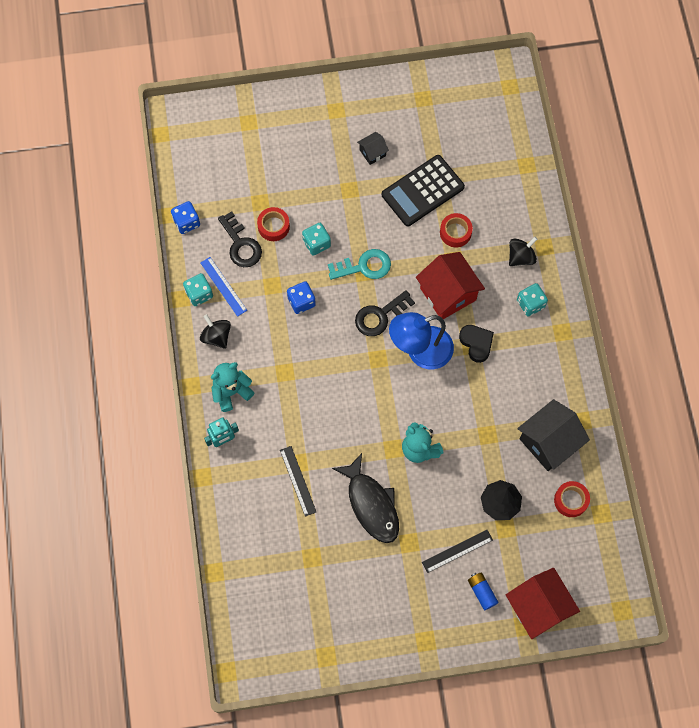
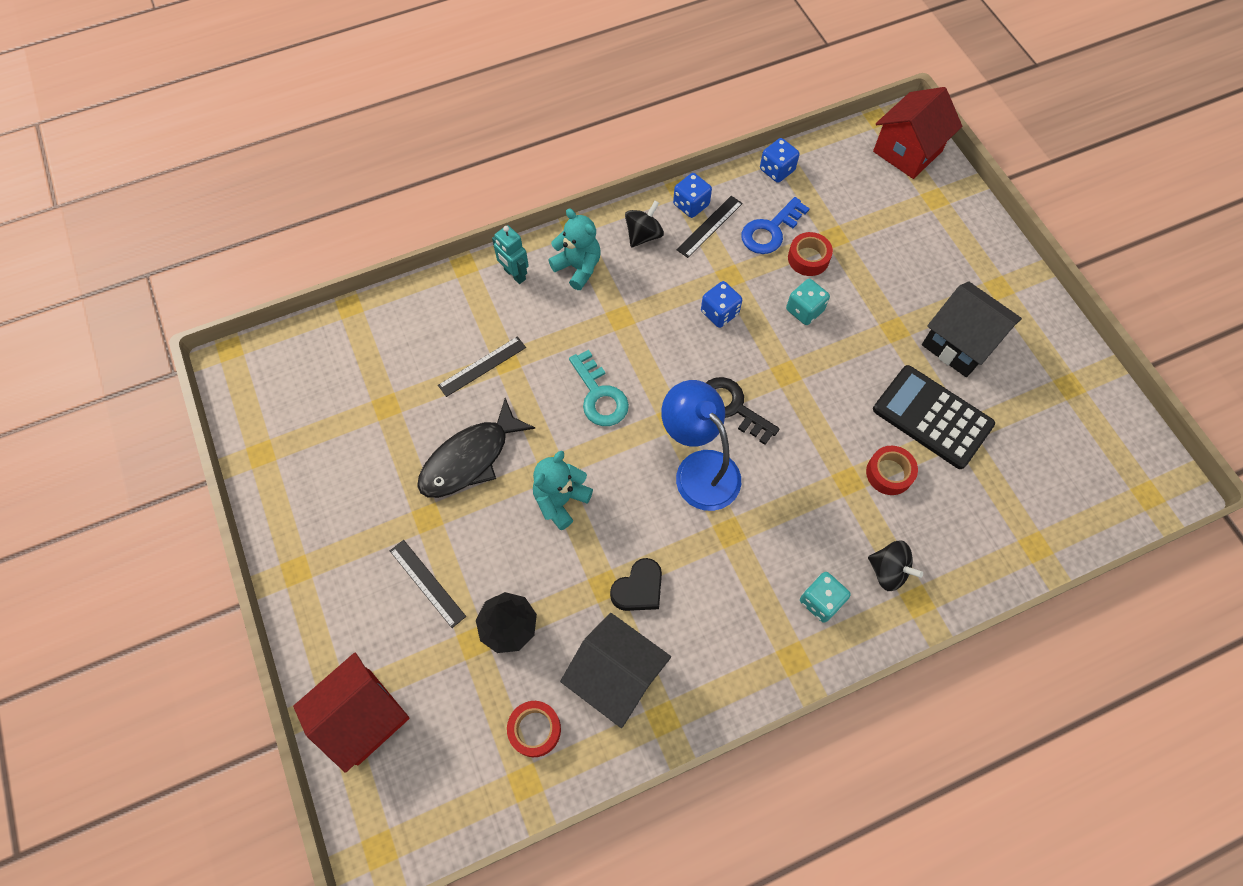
camera: 75 degrees right, 5 degrees down
(199, 294) = (691, 205): turquoise dice -> blue dice
(223, 286) = (709, 226): blue ruler -> black ruler
(241, 244) = (770, 231): black key -> blue key
(364, 266) = (795, 372): turquoise key -> turquoise key (599, 395)
(372, 153) = (959, 343): black house -> black house, size x2.03
(448, 294) = (794, 485): red house -> red house (907, 151)
(476, 343) = (734, 539): black heart -> black heart (638, 589)
(482, 592) = (374, 630): blue battery -> none

